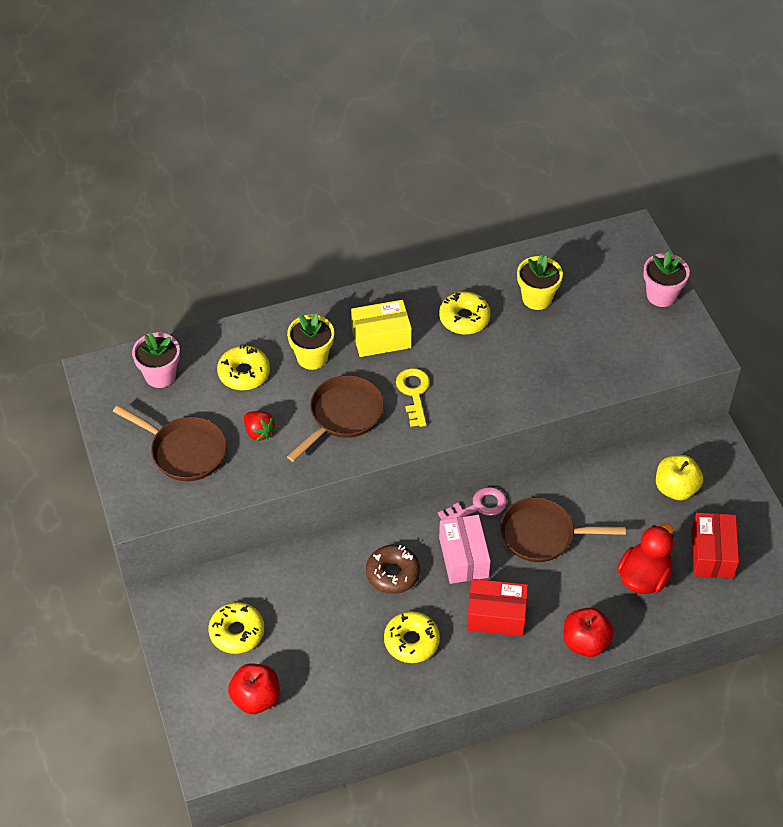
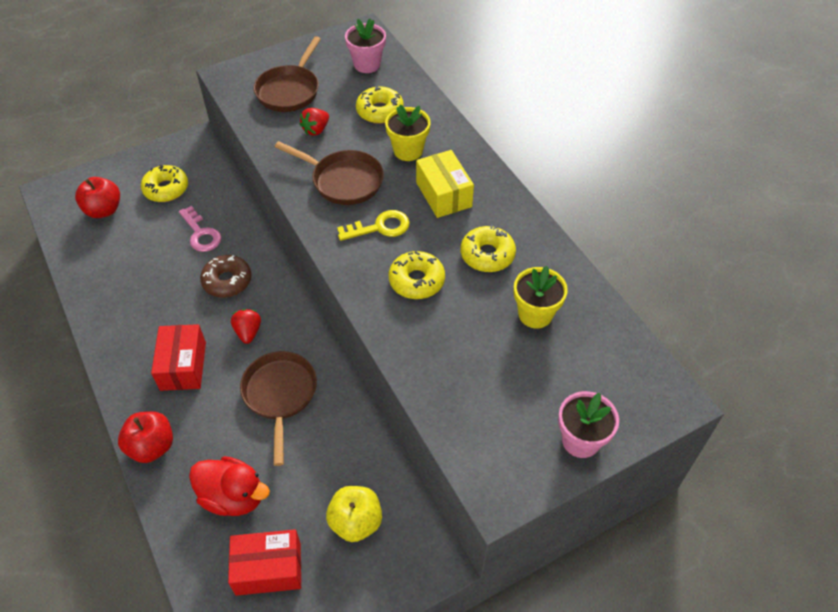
camera: 80 degrees right, 0 degrees up
(411, 641) = (155, 304): yellow donut -> yellow donut (416, 281)
(463, 557) = (248, 332): pink box -> red strawberry
(478, 506) = (308, 337): pink key -> pink key (201, 234)

